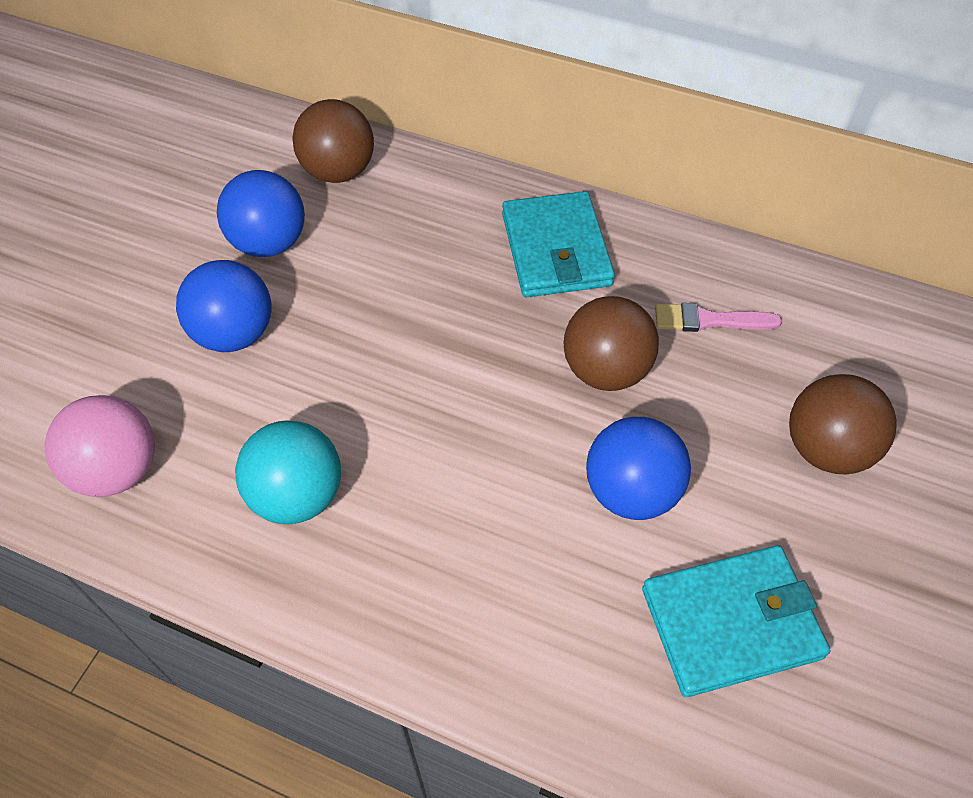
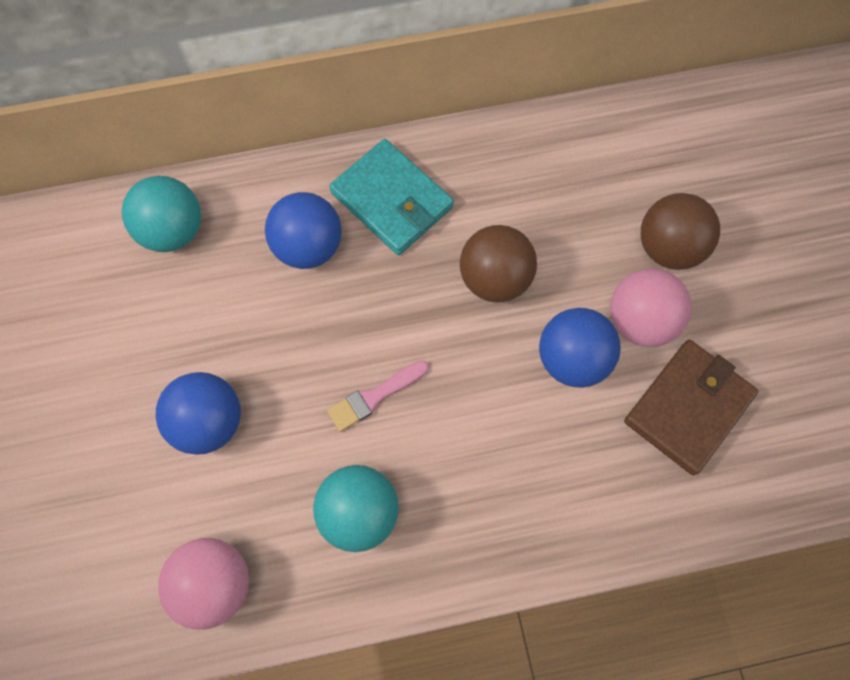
camera: 35 degrees left, 15 degrees up
(269, 243) = (171, 329): blue ball -> blue ball (308, 246)
(338, 171) = (173, 231): brown ball -> turquoise ball
(709, 320) = (535, 194): pink brush -> pink brush (374, 397)
(731, 623) = (688, 408): turquoise wallet -> brown wallet
(738, 500) = (640, 321): none -> pink ball

